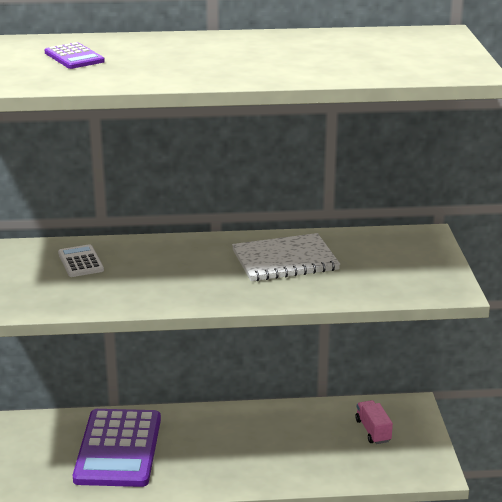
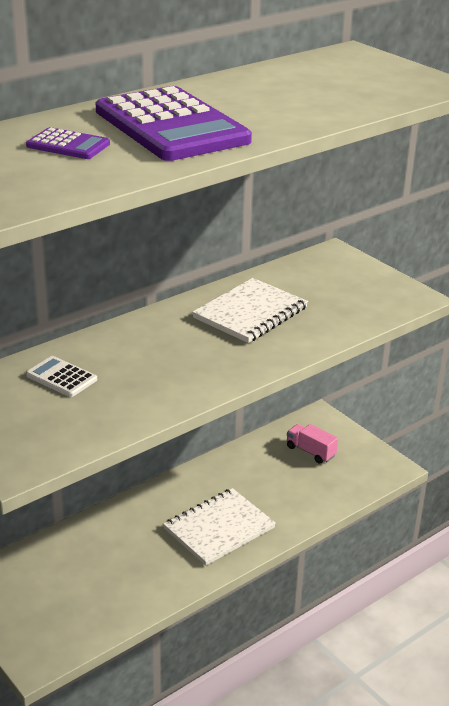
camera: 35 degrees left, 5 degrees up
(118, 449) = (109, 562): purple calculator -> purple calculator (171, 126)
(228, 459) = (219, 528): none -> white notebook

